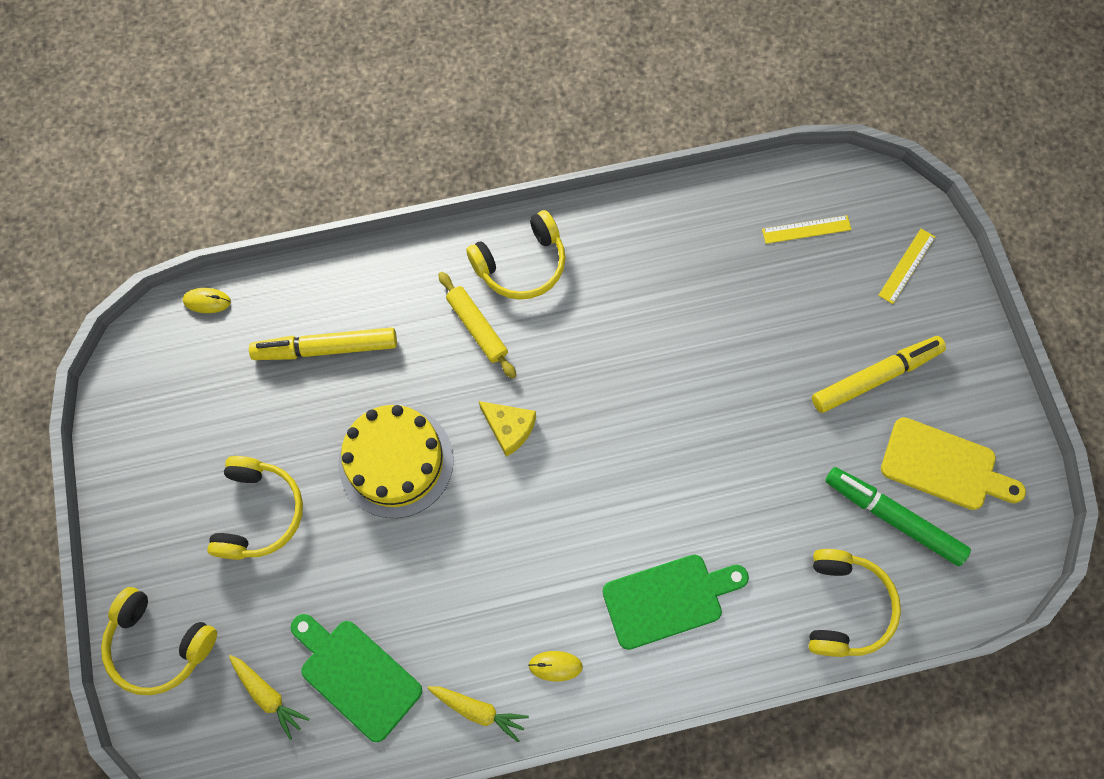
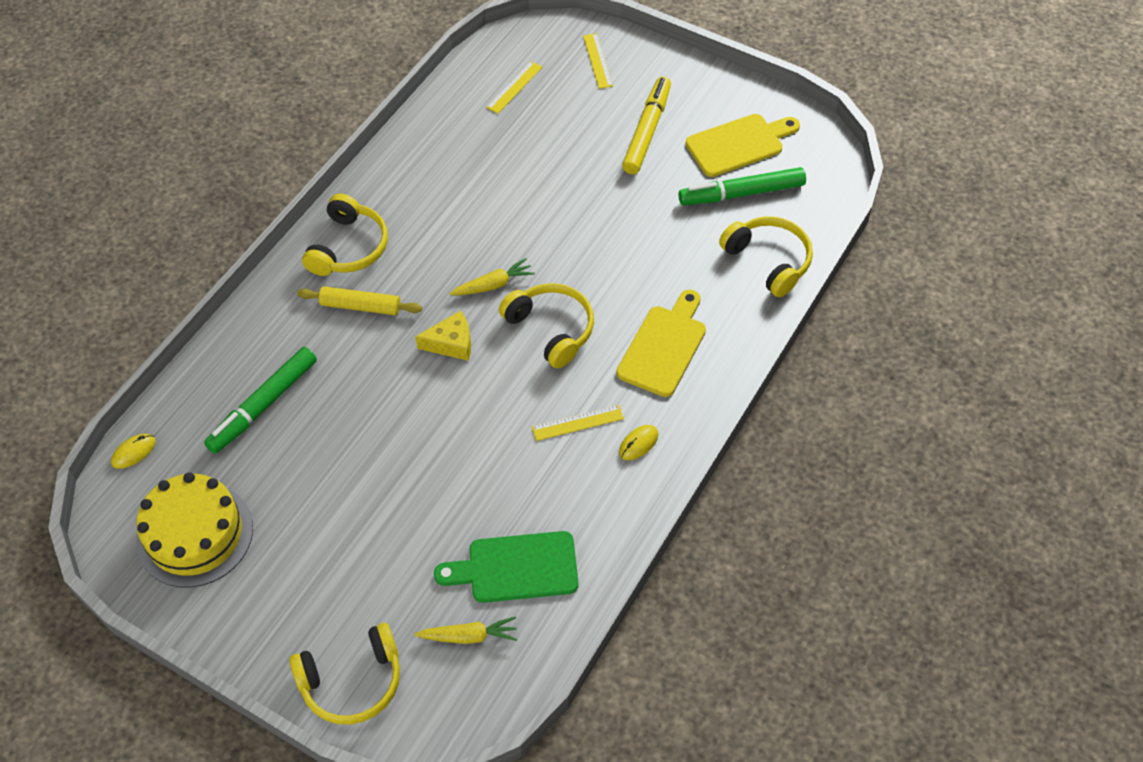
camera: 45 degrees left, 15 degrees down
(259, 513) = (332, 540): yellow headphones -> yellow headphones (551, 329)
(326, 348) = (264, 405): yellow marker -> green marker
(396, 461) = (395, 426): yellow cake -> yellow cake (195, 534)
(478, 710) = (619, 512): yellow carrot -> yellow carrot (493, 285)
(529, 598) = (577, 423): none -> yellow ruler
(668, 599) = (664, 347): green cutting board -> yellow cutting board

